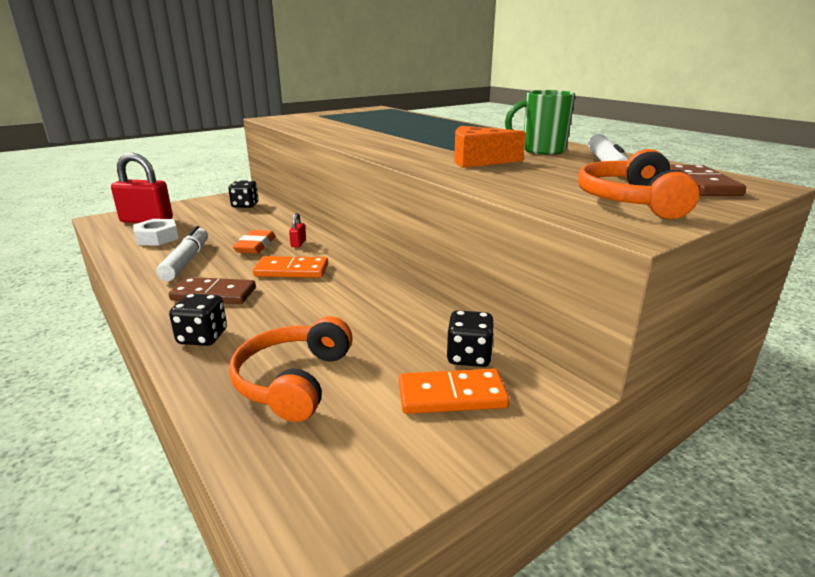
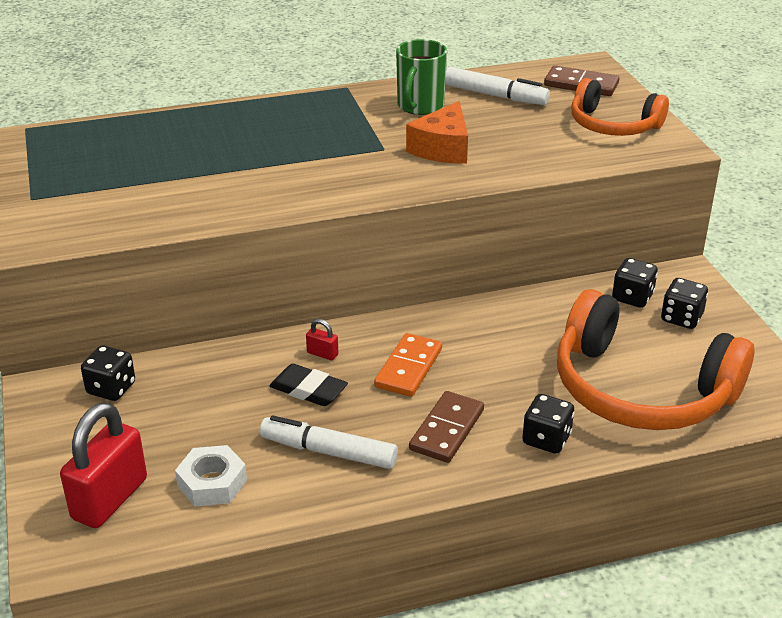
camera: 70 degrees left, 10 degrees up
(255, 246) = (308, 390): orange eraser -> black eraser
(293, 381) = (640, 390): orange headphones -> orange headphones, size x1.72
(452, 396) = (681, 318): orange domino -> black dice

